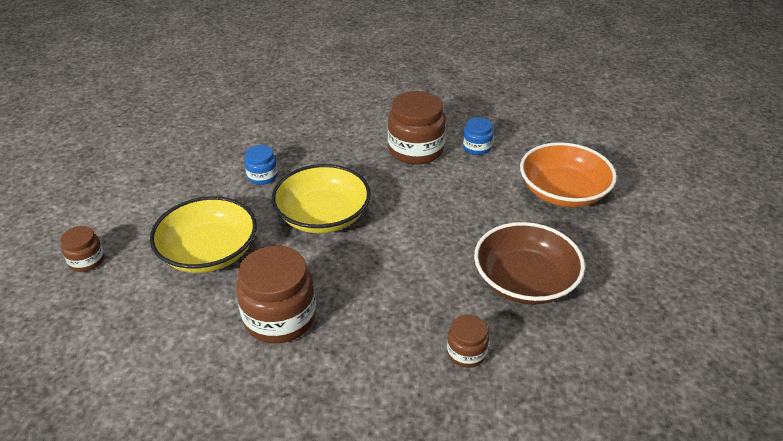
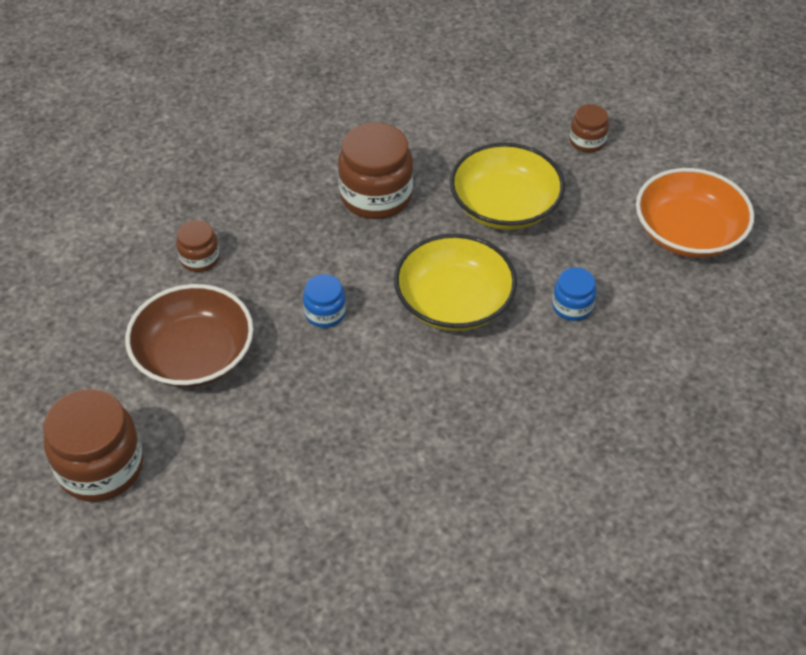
camera: 140 degrees right, 10 degrees up
(416, 150) = (457, 459): brown jar -> brown jar (101, 467)
(477, 147) = (388, 517): blue jar -> blue jar (325, 313)
(563, 192) = (226, 508): orange bowl -> orange bowl (688, 232)

